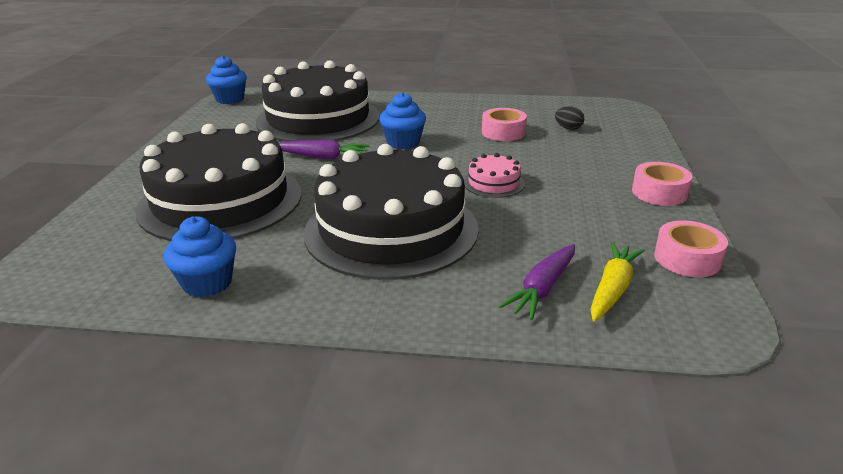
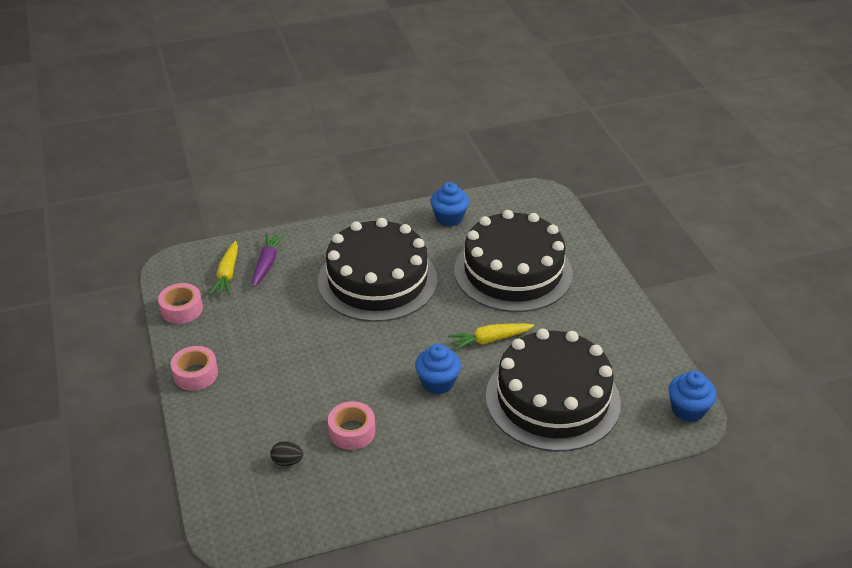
camera: 155 degrees right, 10 degrees up
(323, 157) = (489, 340): purple carrot -> yellow carrot
(493, 183) = (329, 348): pink cake -> none

